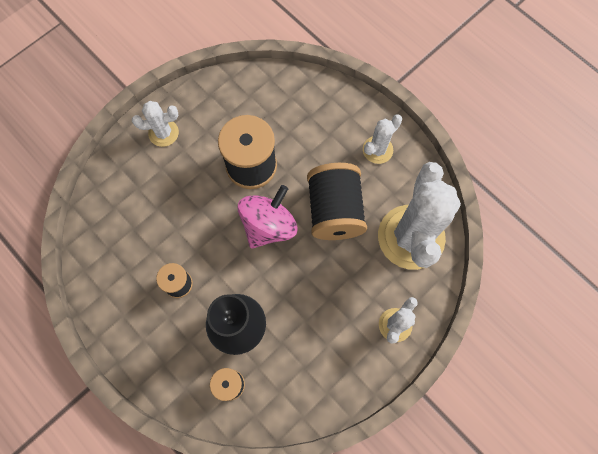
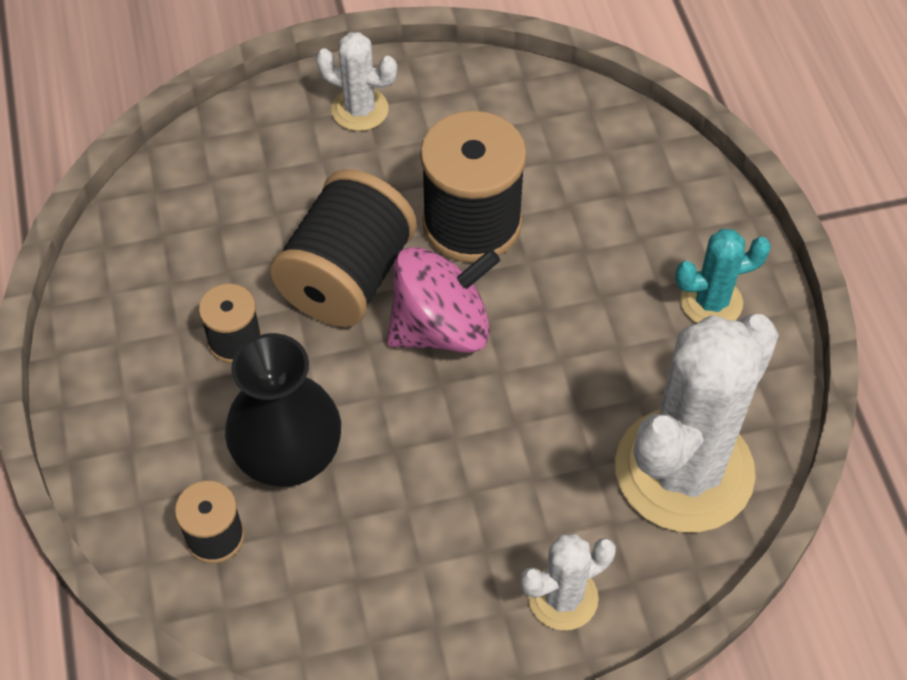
camera: 30 degrees right, 15 degrees down
(334, 211) = (571, 360): black spool -> black spool (347, 277)
(377, 150) = (711, 302): white cactus -> turquoise cactus

